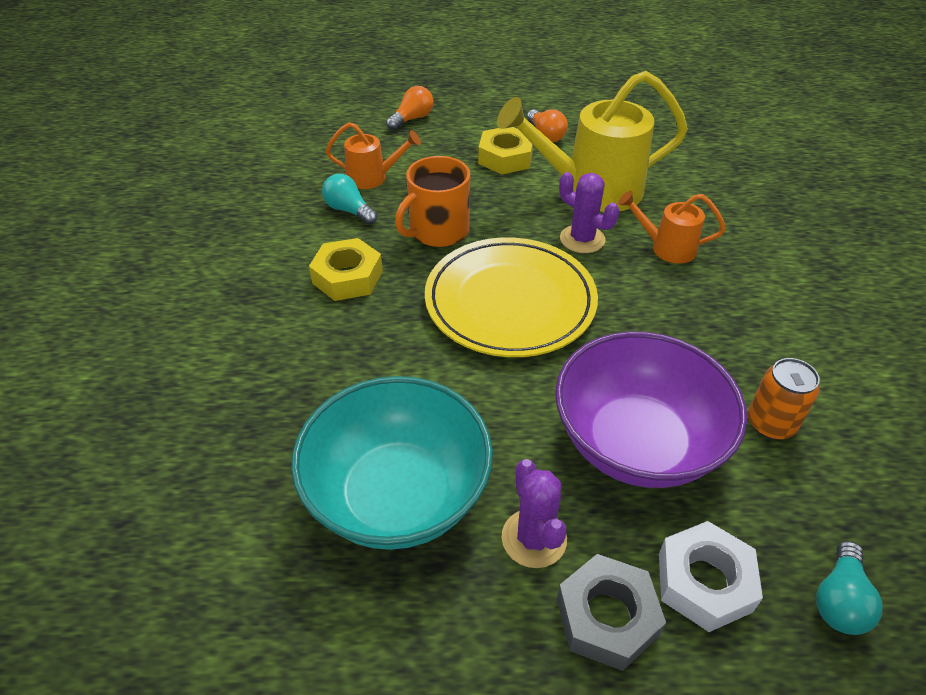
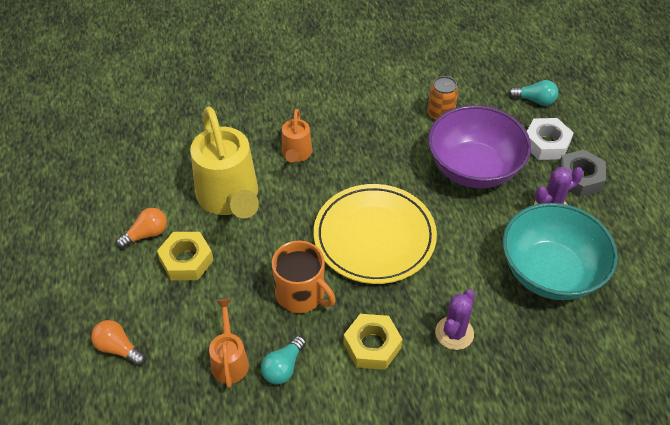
camera: 100 degrees left, 5 degrees up
(582, 239) = (295, 201): purple cactus -> purple cactus (454, 333)

